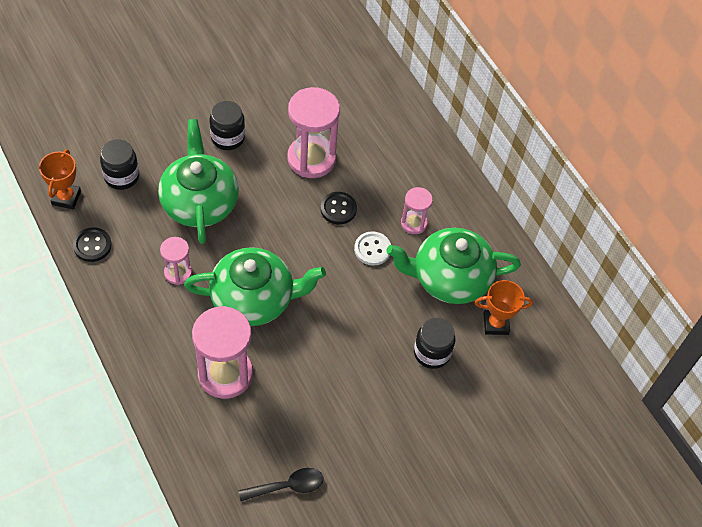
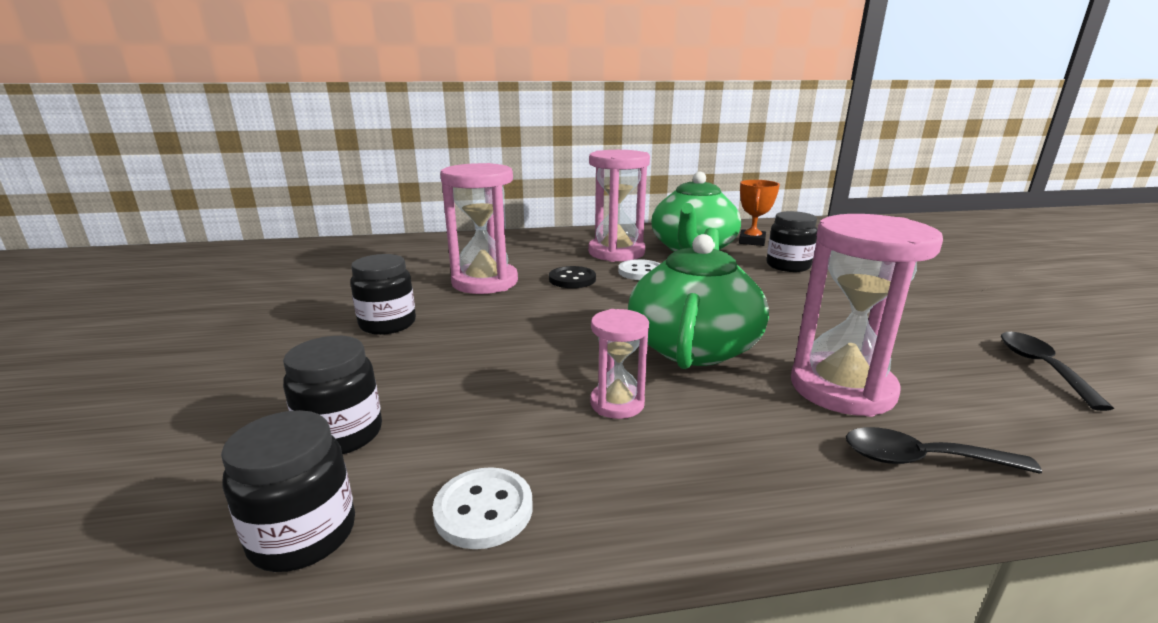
camera: 65 degrees left, 35 degrees down
(66, 198) = (303, 535): orange trophy -> black jar
(92, 245) = (483, 510): black button -> white button
(168, 400) = (921, 459): none -> black spoon
(199, 202) = (482, 362): green teapot -> none
(414, 223) = (616, 252): pink hourglass -> pink hourglass, size x1.89

